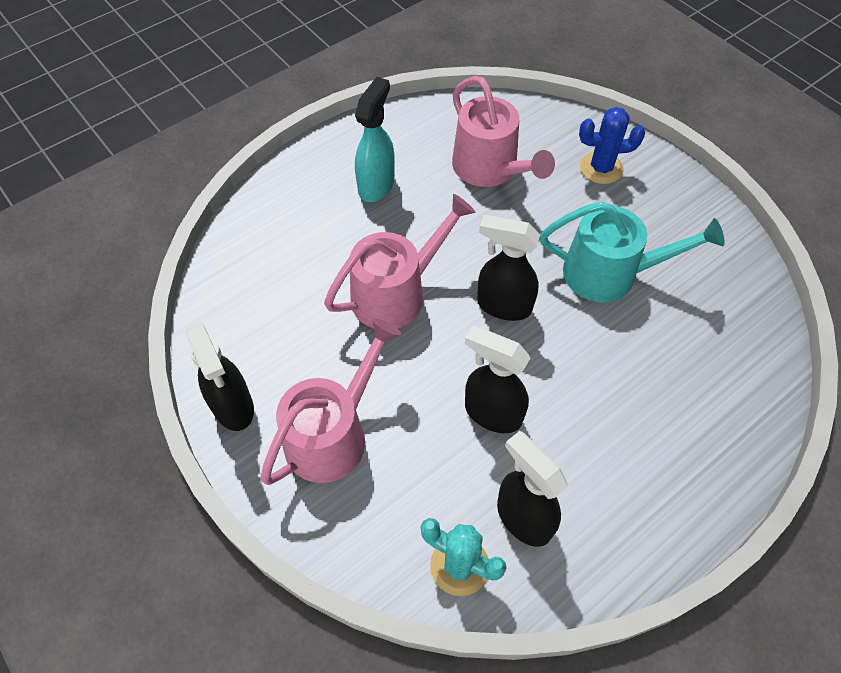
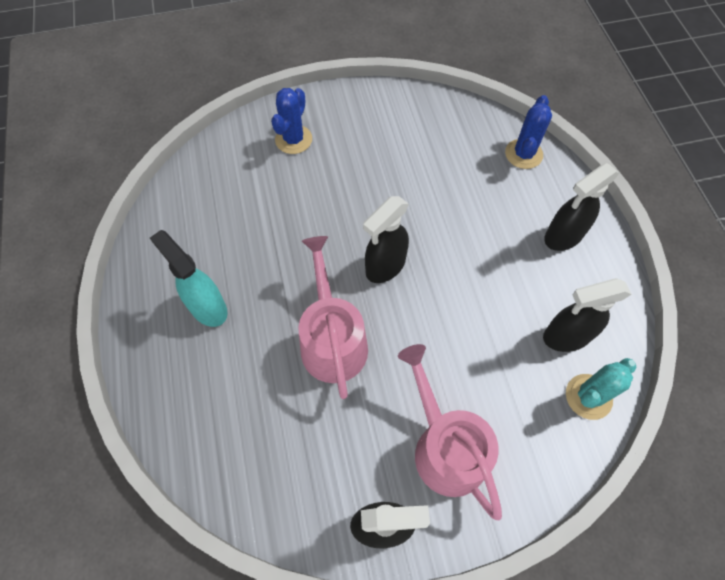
camera: 65 degrees left, 5 degrees up
(489, 169) = (246, 213): pink watering can -> none
(492, 413) = (475, 318): black spray bottle -> black spray bottle (563, 236)
(609, 273) = (392, 183): turquoise watering can -> none
(750, 391) = (523, 154): none -> blue cactus

